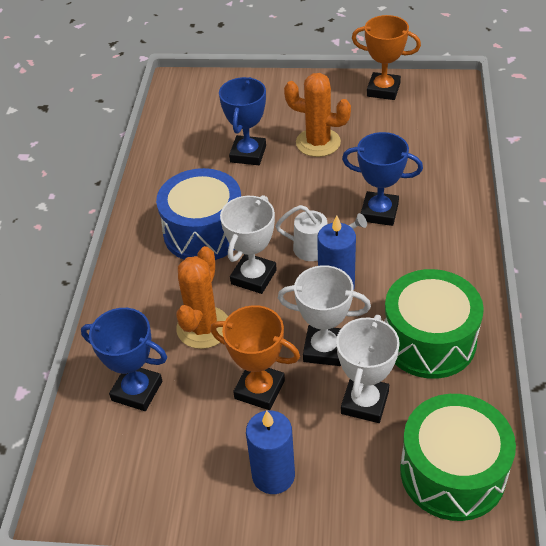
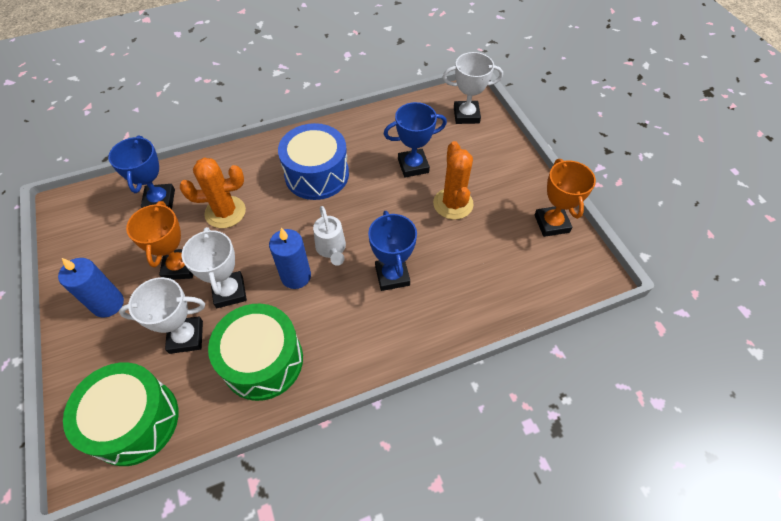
camera: 60 degrees right, 10 degrees up
(253, 277) = (284, 221): white trophy -> white trophy (466, 115)

